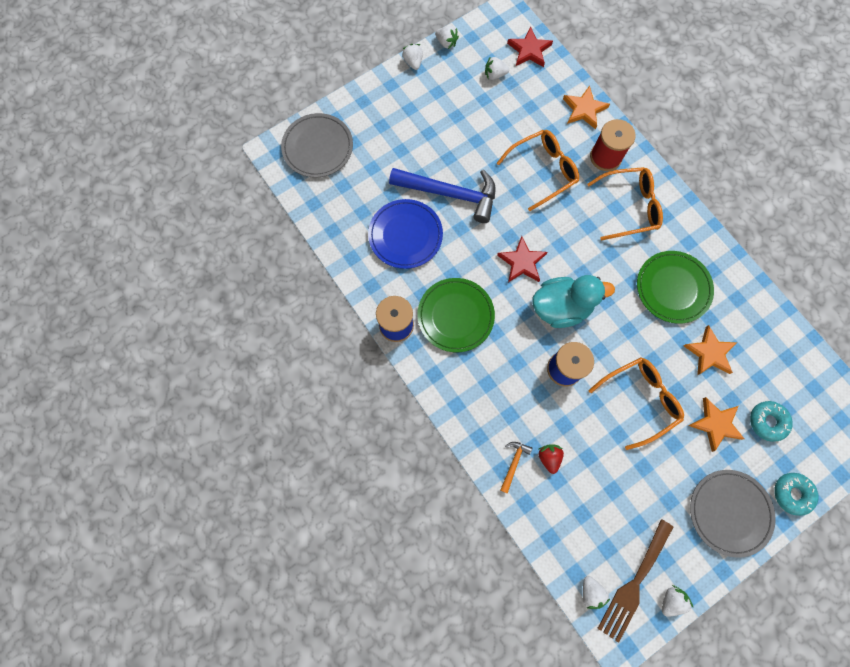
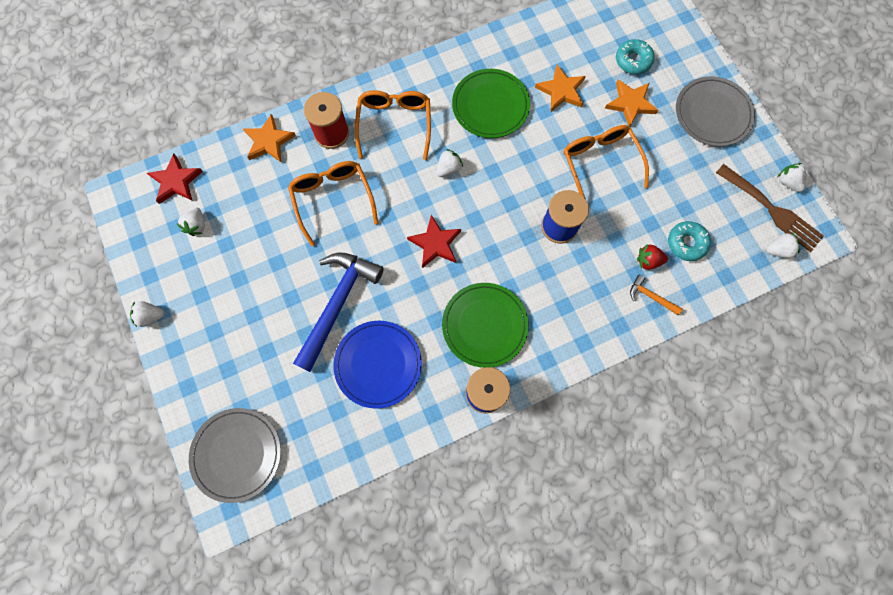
camera: 80 degrees left, 0 degrees up
(446, 43) = (136, 272): white strawberry -> white strawberry (448, 169)
(561, 307) = (493, 215): turquoise duck -> none
(792, 493) = (699, 59): turquoise donut -> turquoise donut (686, 243)

